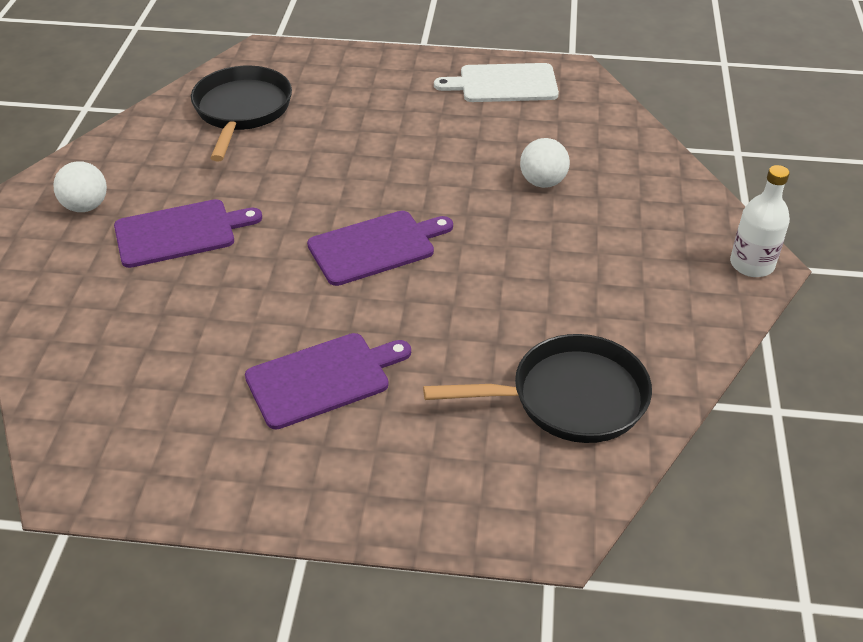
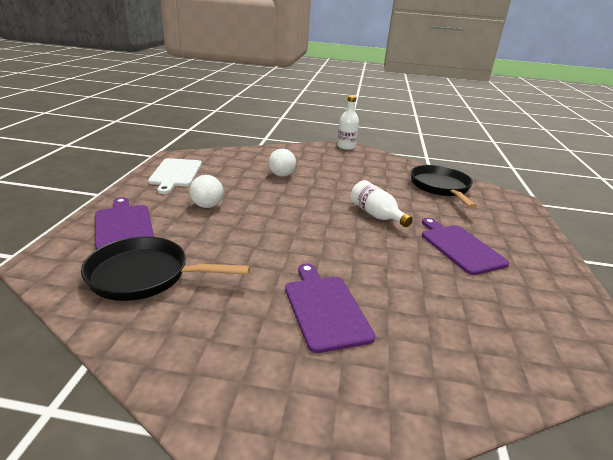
camera: 90 degrees left, 15 degrees down
(86, 206) = (279, 380): white ball -> white ball (207, 206)
(376, 246) = (339, 224): purple cutting board -> purple cutting board (123, 225)
(416, 289) = (376, 215): none -> white bottle

